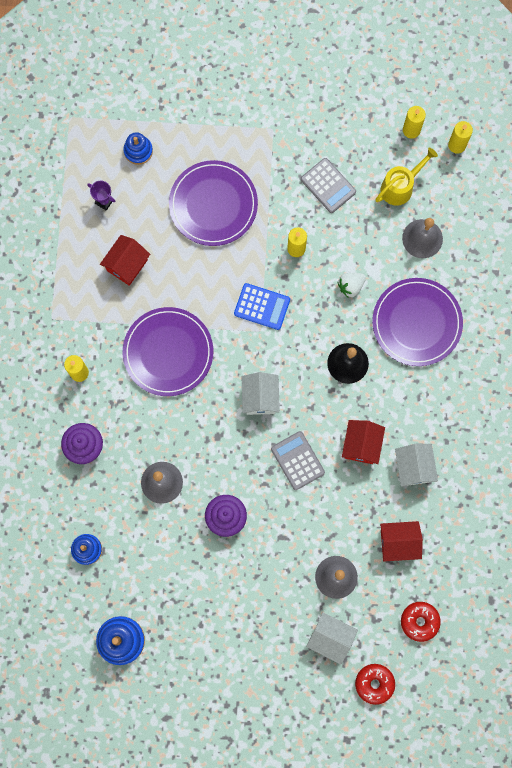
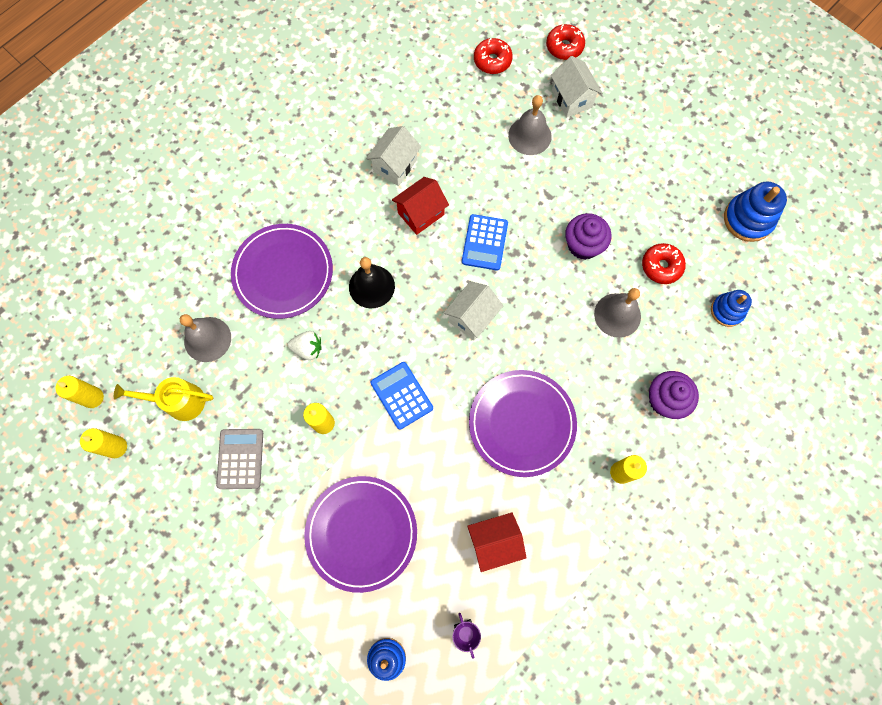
camera: 140 degrees left, 5 degrees down
(157, 546) = (661, 266): none -> red donut
(297, 460) = (484, 242): grey calculator -> blue calculator
(398, 542) = (458, 123): red house -> none

